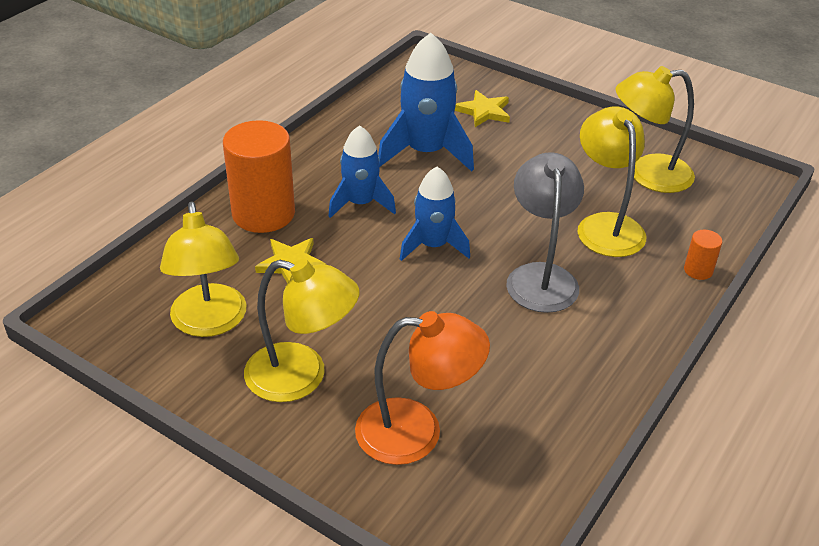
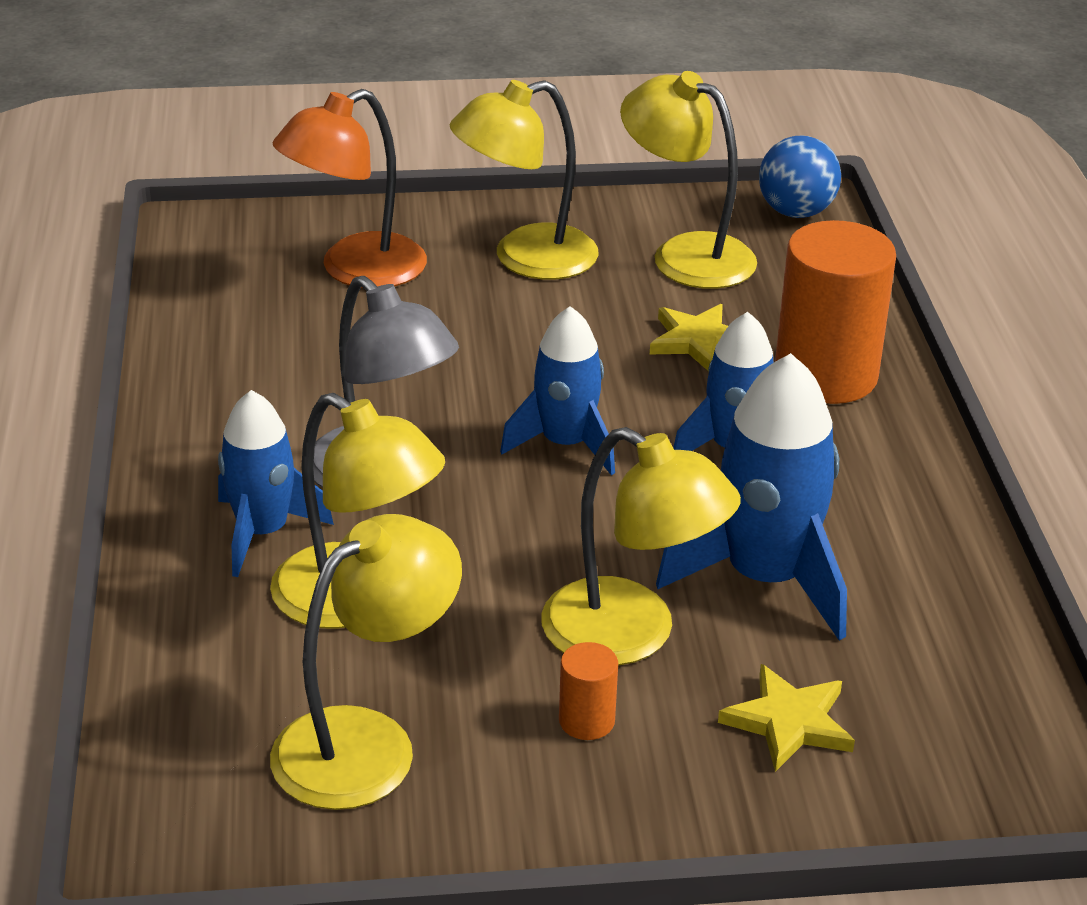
camera: 140 degrees right, 5 degrees down
(100, 316) = (796, 212): none -> blue ball
(505, 160) = (631, 635): none -> yellow lamp
(625, 277) = (262, 532): none -> blue rocket
(698, 270) = (161, 597): orange cylinder -> orange cylinder (586, 721)

